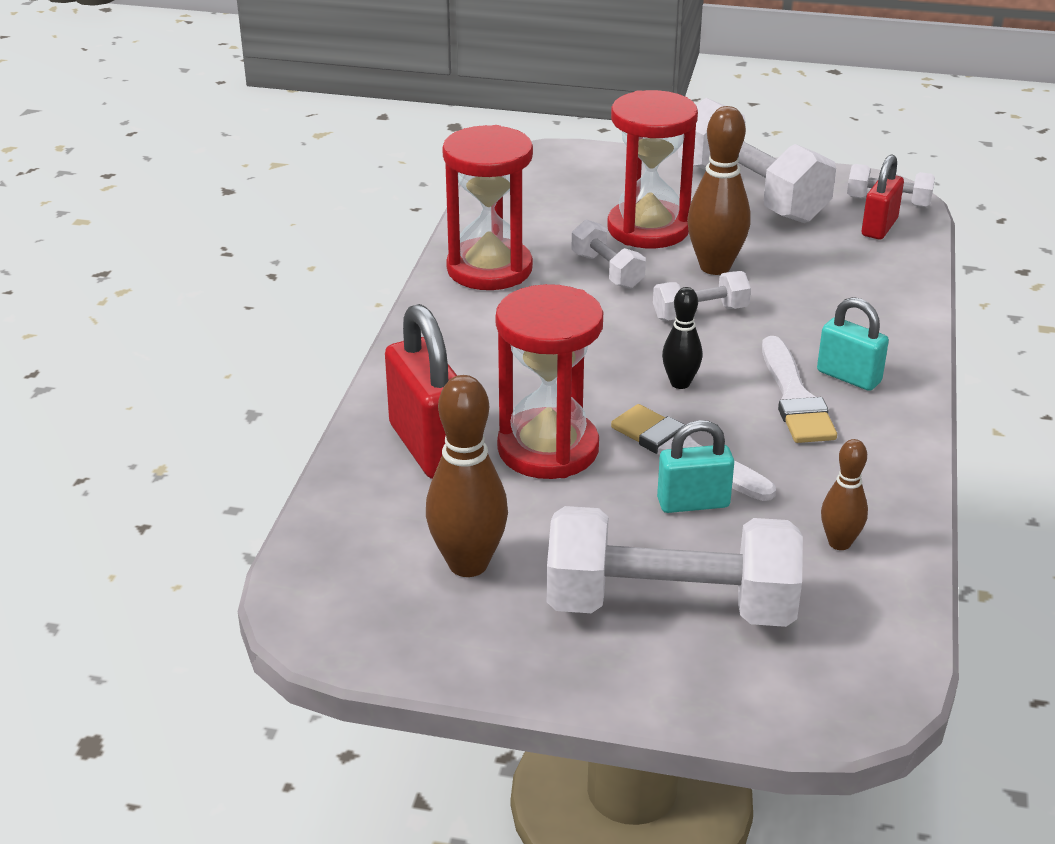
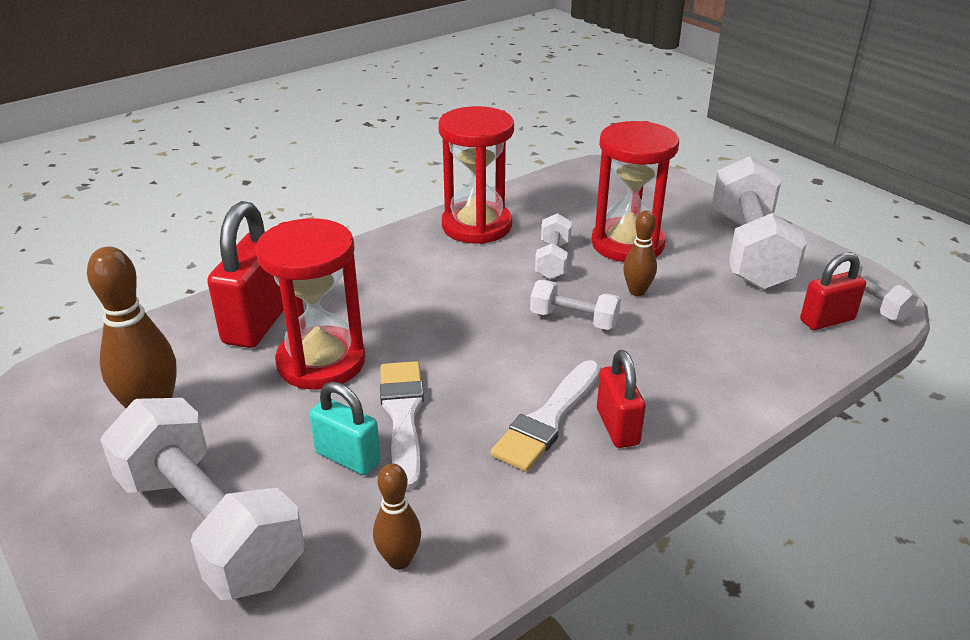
camera: 40 degrees right, 0 degrees up
(680, 383) = (479, 363): black bowling pin -> none
(715, 267) = (637, 291): brown bowling pin -> brown bowling pin, size x0.57
(849, 377) = (617, 427): turquoise padlock -> red padlock

